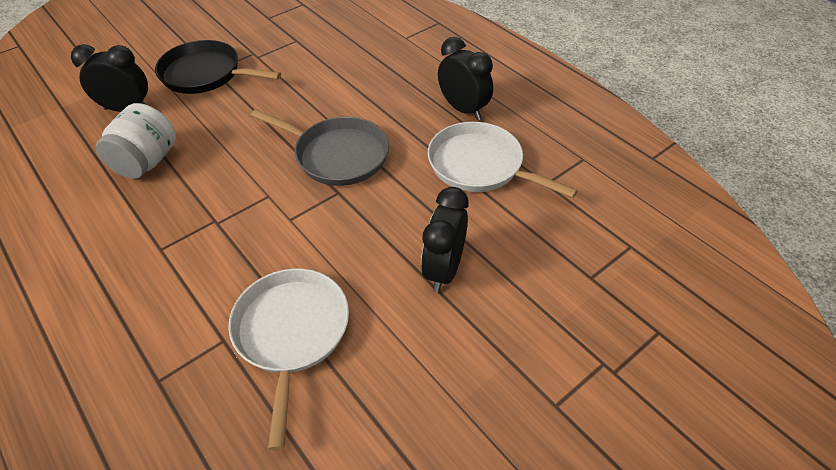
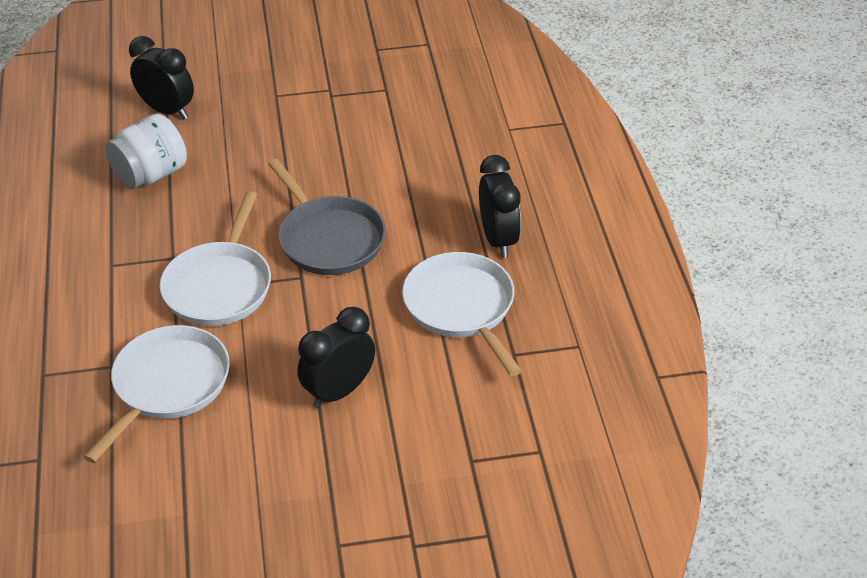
camera: 30 degrees right, 5 degrees down
(205, 74) = (265, 97): black pan -> none
(274, 227) = (219, 286): none -> white pan

